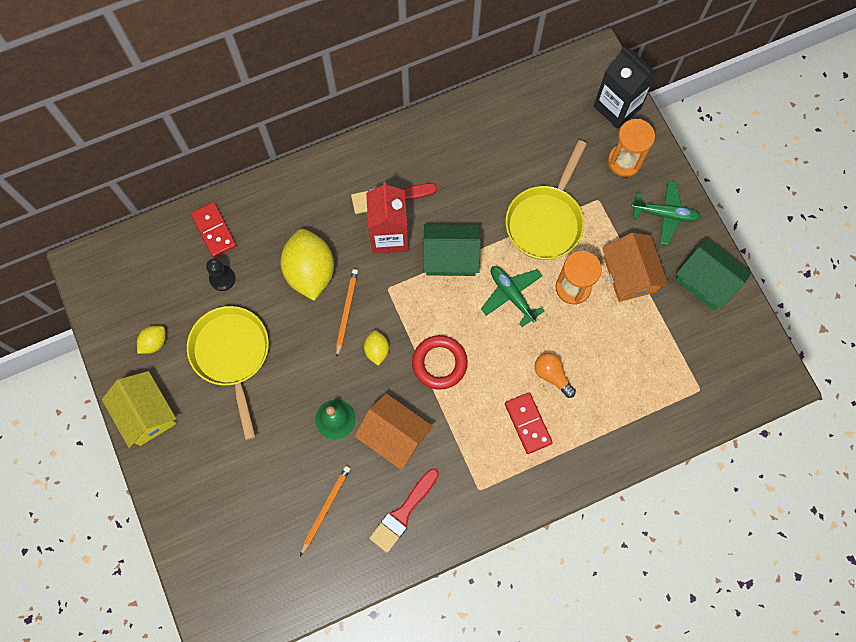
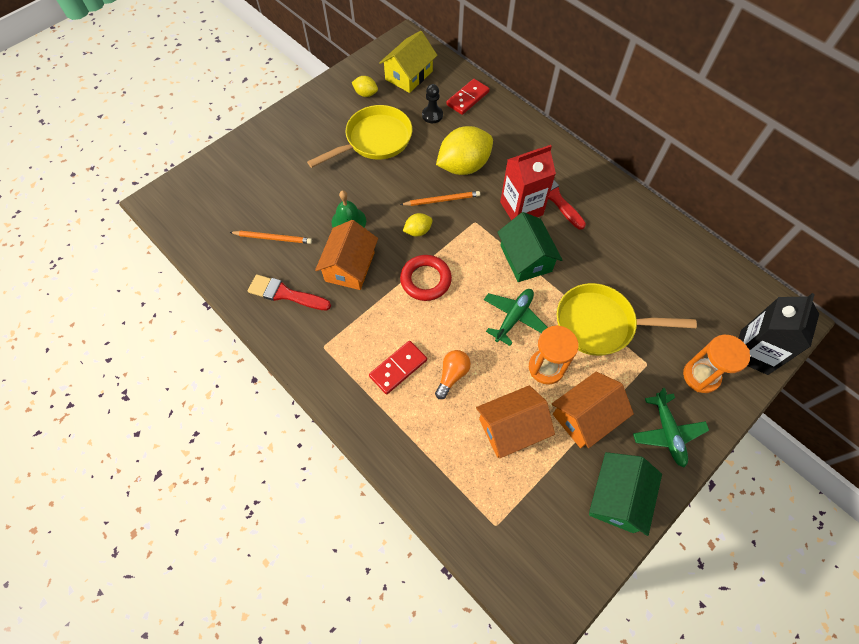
camera: 70 degrees right, 10 degrees down
(146, 413) = (311, 107): yellow house -> yellow house (409, 75)
(620, 342) = (511, 428): none -> orange house

